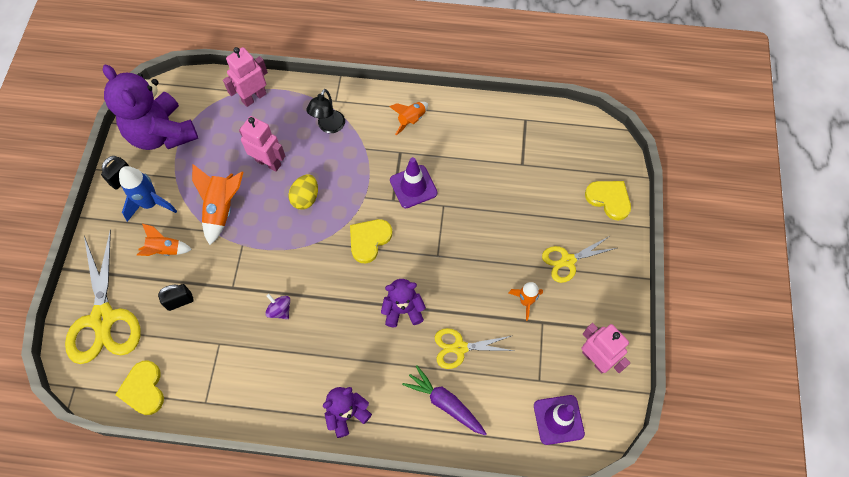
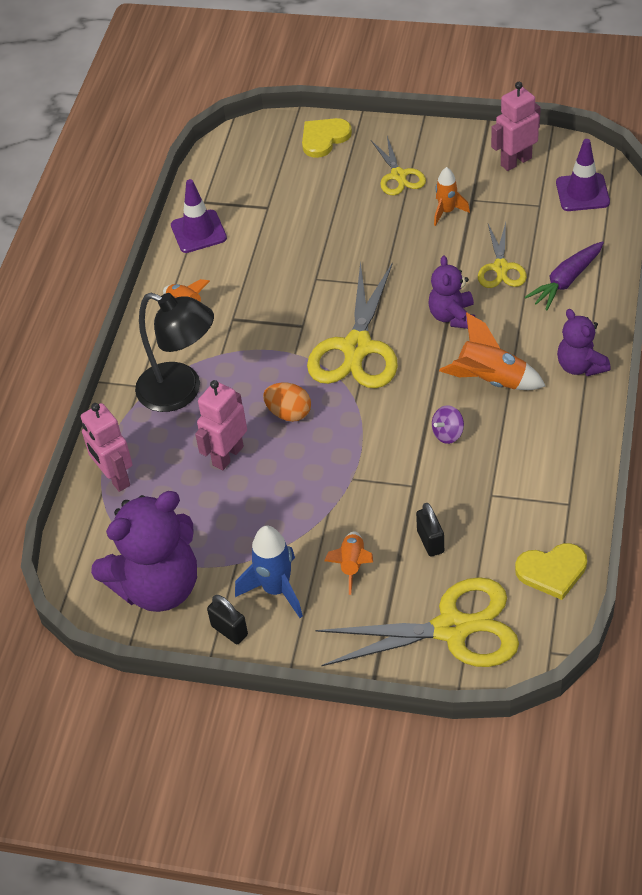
camera: 80 degrees left, 15 degrees down
(222, 209) = (294, 504): orange rocket -> orange rocket (490, 380)
(305, 198) = (289, 413): yellow egg -> orange egg
(329, 127) = (181, 392): black lamp -> black lamp, size x1.71
(369, 240) = (356, 348): yellow heart -> yellow scissors
(413, 186) = (285, 306): purple traffic cone -> purple traffic cone (198, 232)

